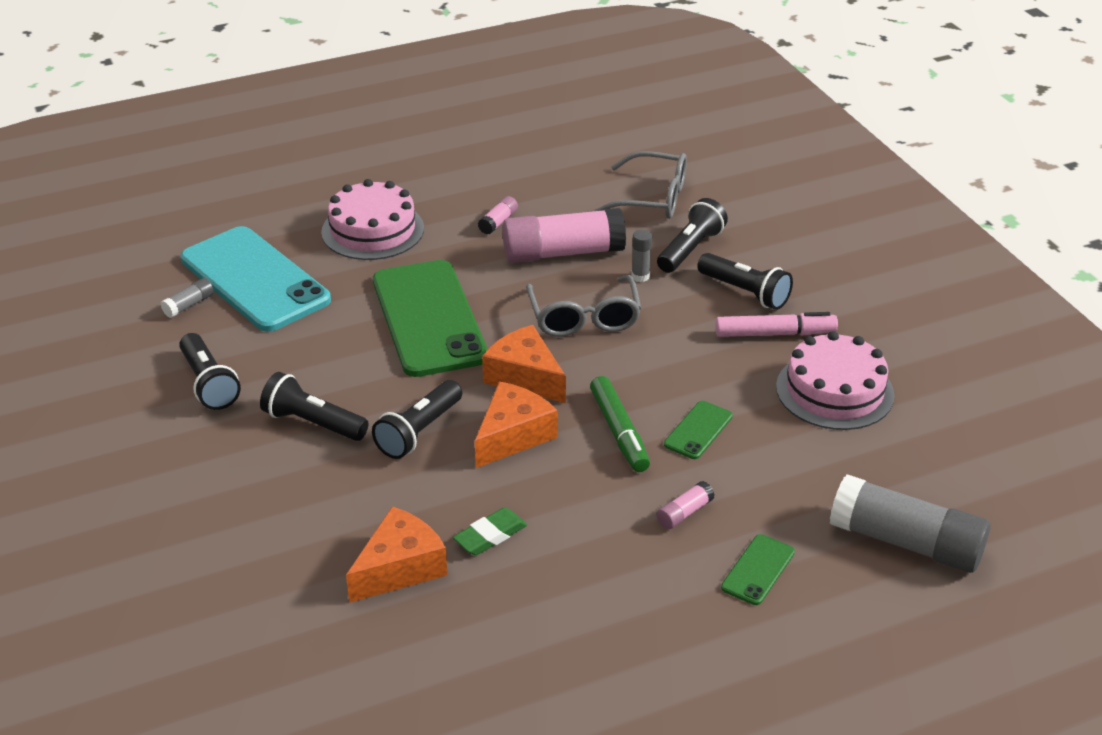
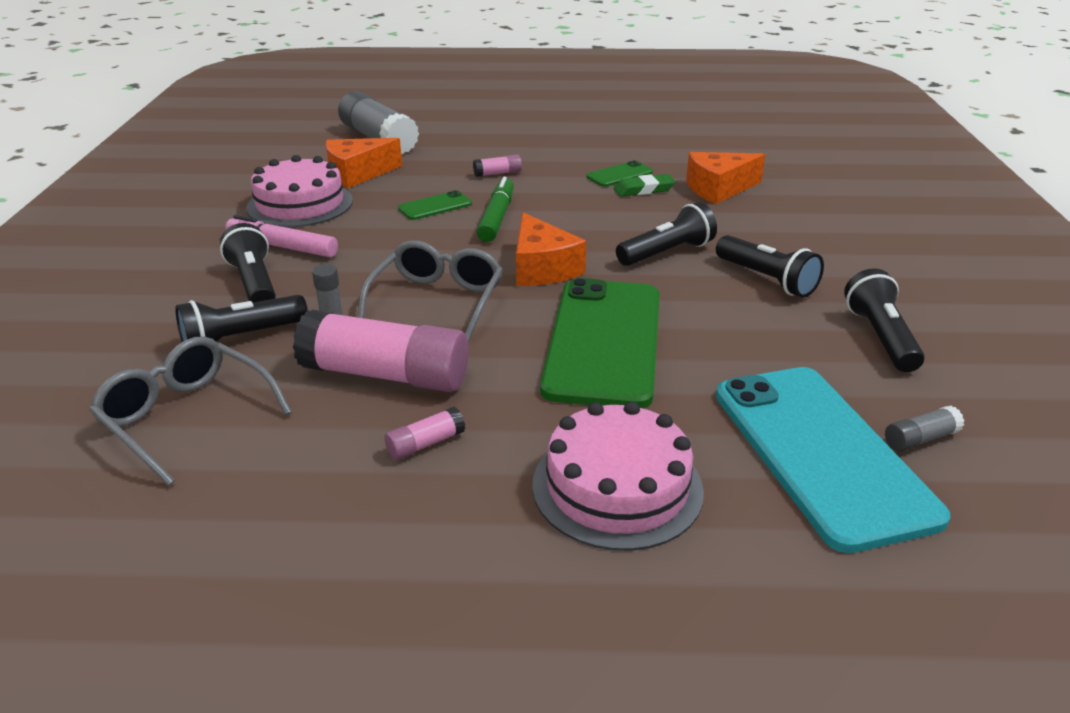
camera: 155 degrees left, 5 degrees down
(513, 436) = (586, 233): orange cheese -> orange cheese (357, 174)
(758, 570) = (481, 147): green phone -> green phone (619, 175)

